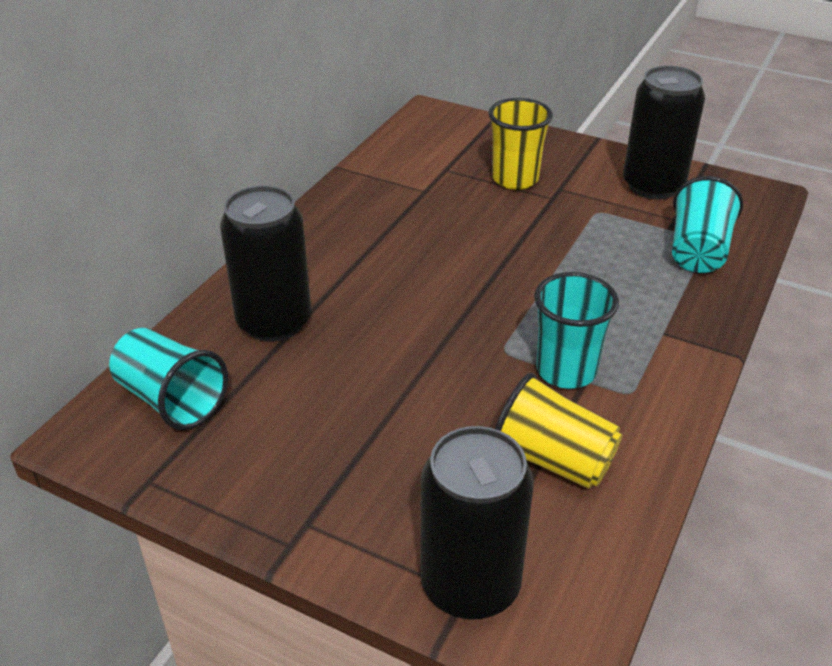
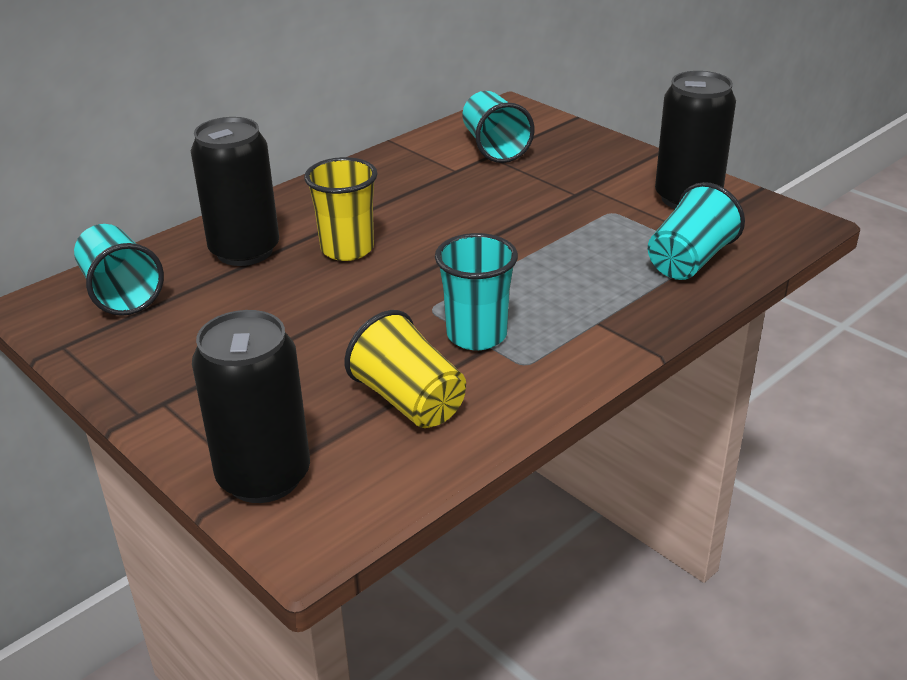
camera: 20 degrees right, 5 degrees down
(445, 159) = (494, 147): none -> turquoise cup
(515, 179) = (550, 173): yellow cup -> yellow cup (347, 249)

